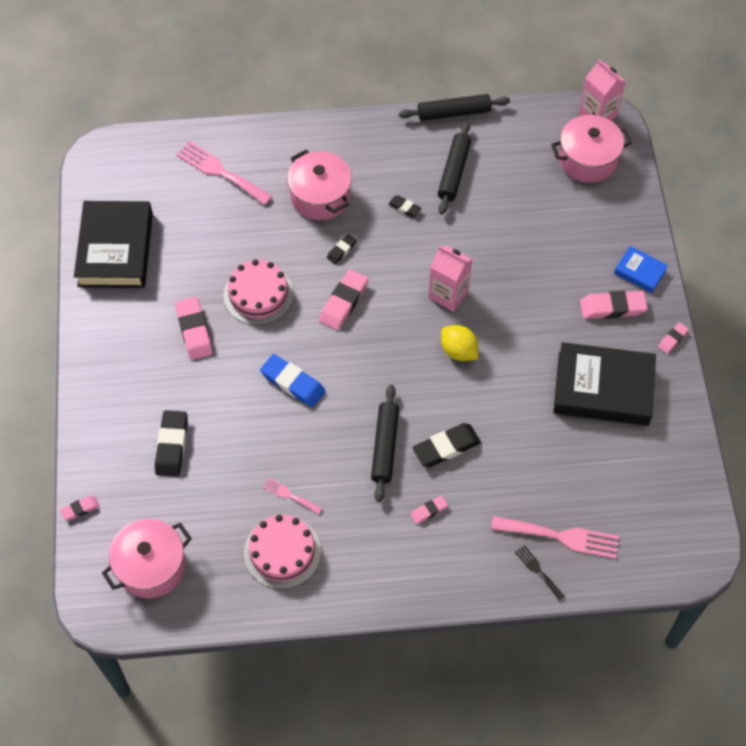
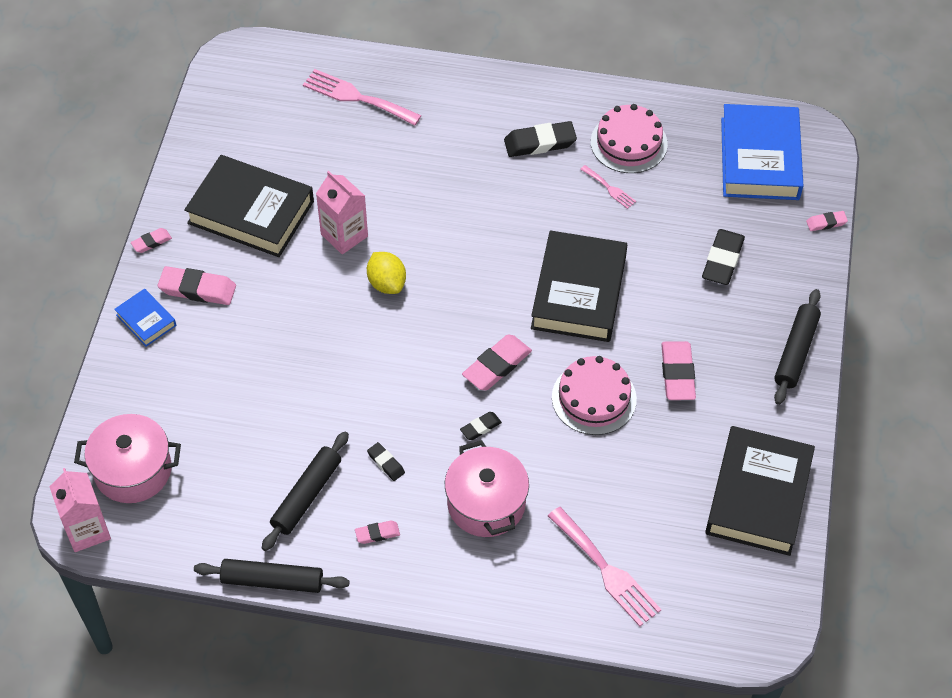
camera: 165 degrees left, 5 degrees down
(151, 566) = (760, 158): pink pot -> blue book
(293, 383) = (578, 292): blue eraser -> black book
(385, 446) = (499, 210): black rolling pin -> black rolling pin (795, 351)
(428, 511) = (475, 145): pink eraser -> pink eraser (377, 534)
(446, 447) = (436, 195): black eraser -> black eraser (540, 143)
(448, 294) = (374, 346): pink carton -> pink carton (344, 235)
(538, 571) = (391, 76): black fork -> none

